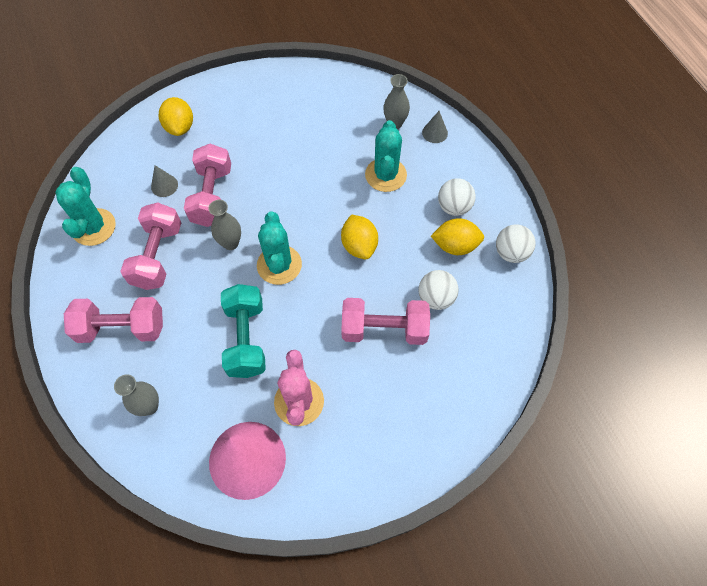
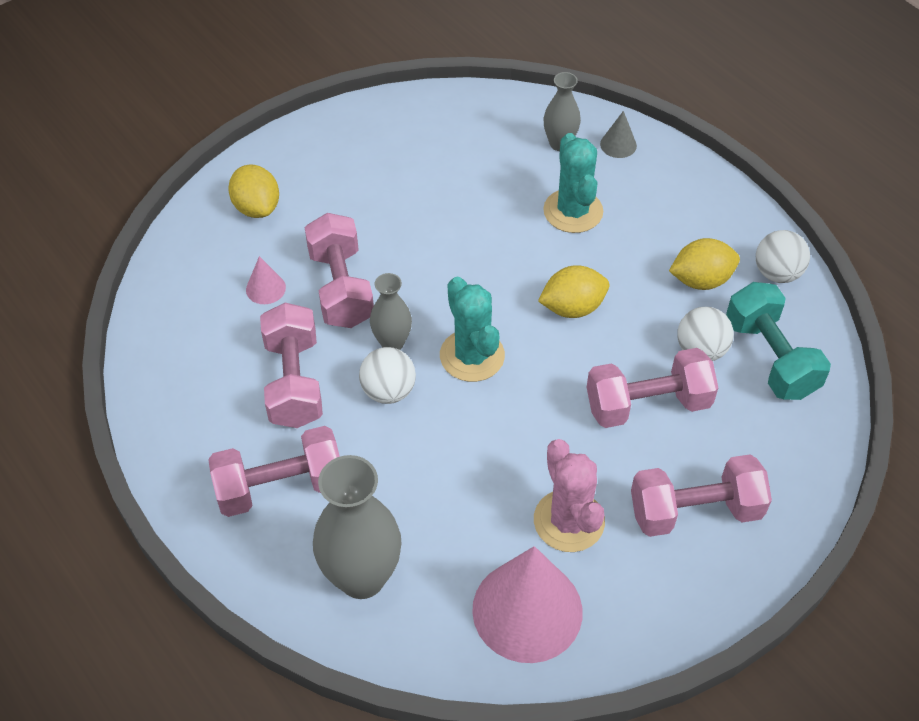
camera: 15 degrees left, 10 degrees down
(94, 227) = (184, 364): turquoise cactus -> none
(149, 406) = (362, 577): grey vase -> grey vase, size x1.80
(164, 185) = (265, 288): grey cone -> pink cone
(246, 339) = (464, 459): turquoise dumbbell -> turquoise dumbbell (770, 357)
(359, 246) = (572, 307): yellow lemon -> yellow lemon turned 75 degrees counterclockwise
(387, 417) = (695, 511): none -> pink dumbbell
(454, 207) = (680, 232): white ball -> white ball (388, 391)

